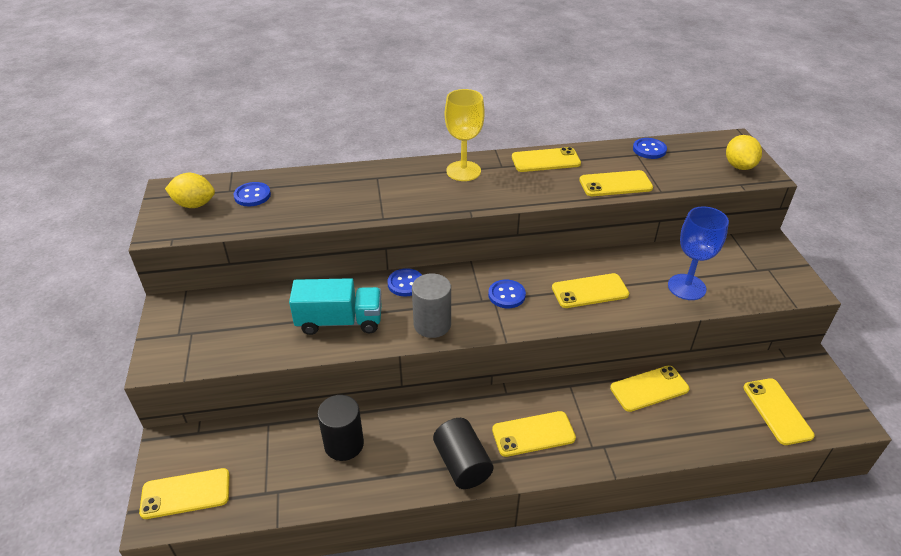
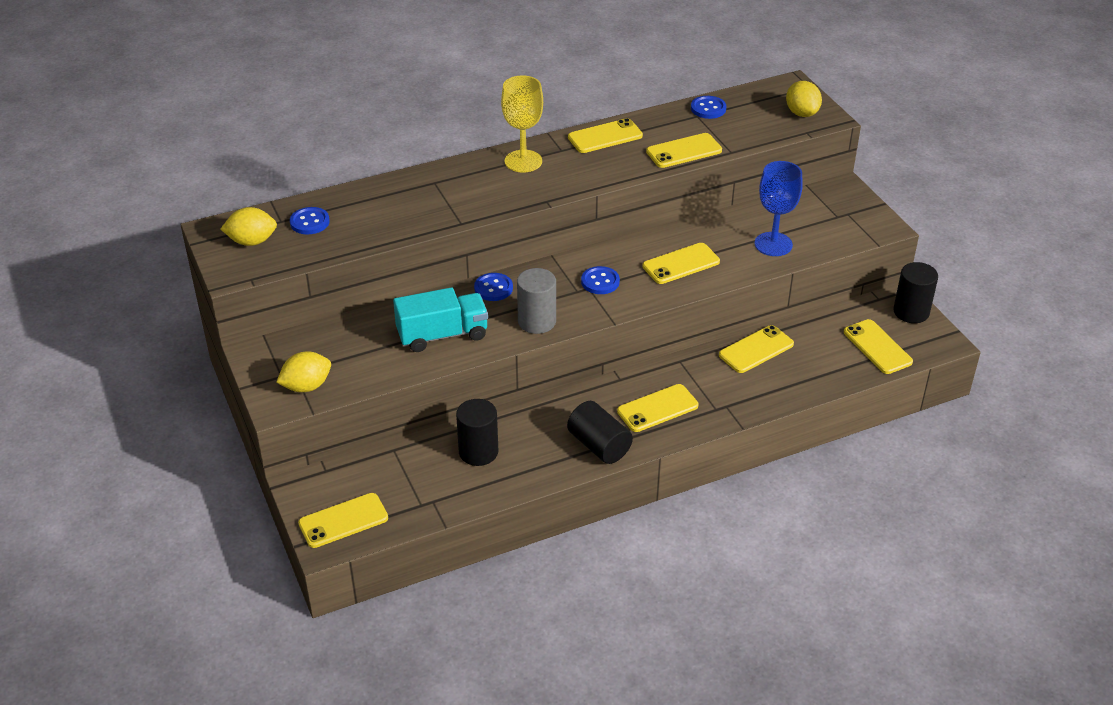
camera: 15 degrees left, 0 degrees up
(193, 349) = (306, 386): none -> yellow lemon
(818, 378) = (911, 312): none -> black cylinder

